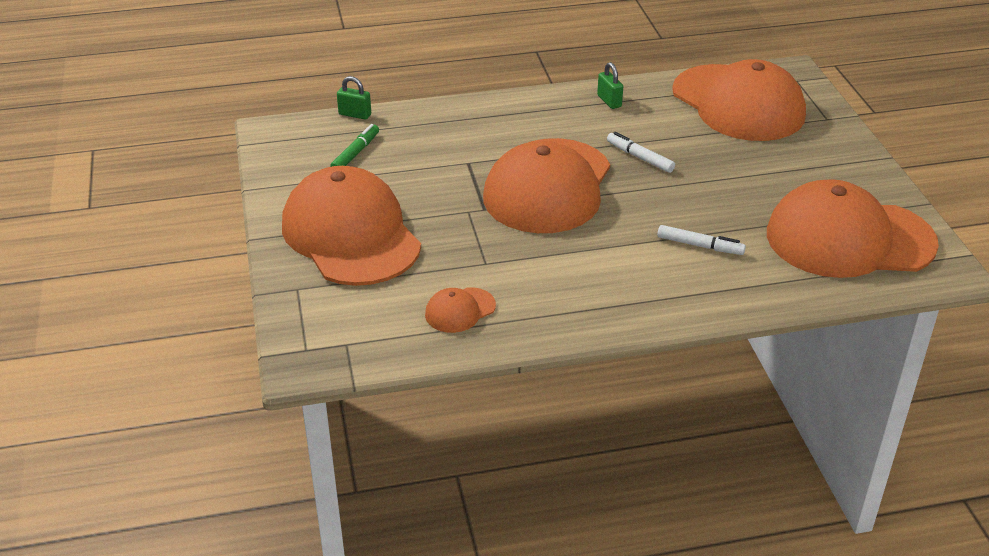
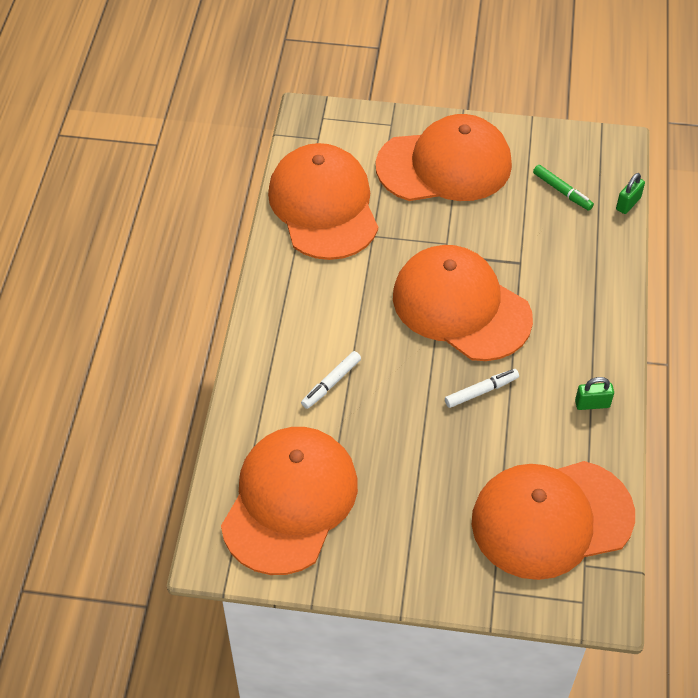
camera: 110 degrees right, 15 degrees up
(460, 310) = (323, 206): orange cap -> orange cap, size x2.41

